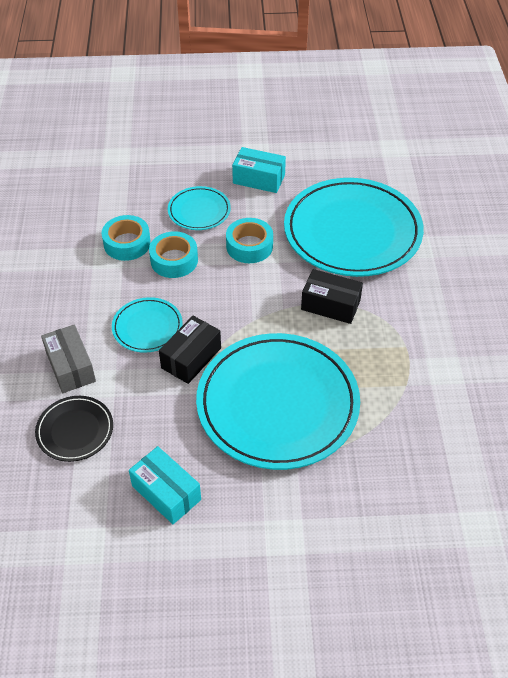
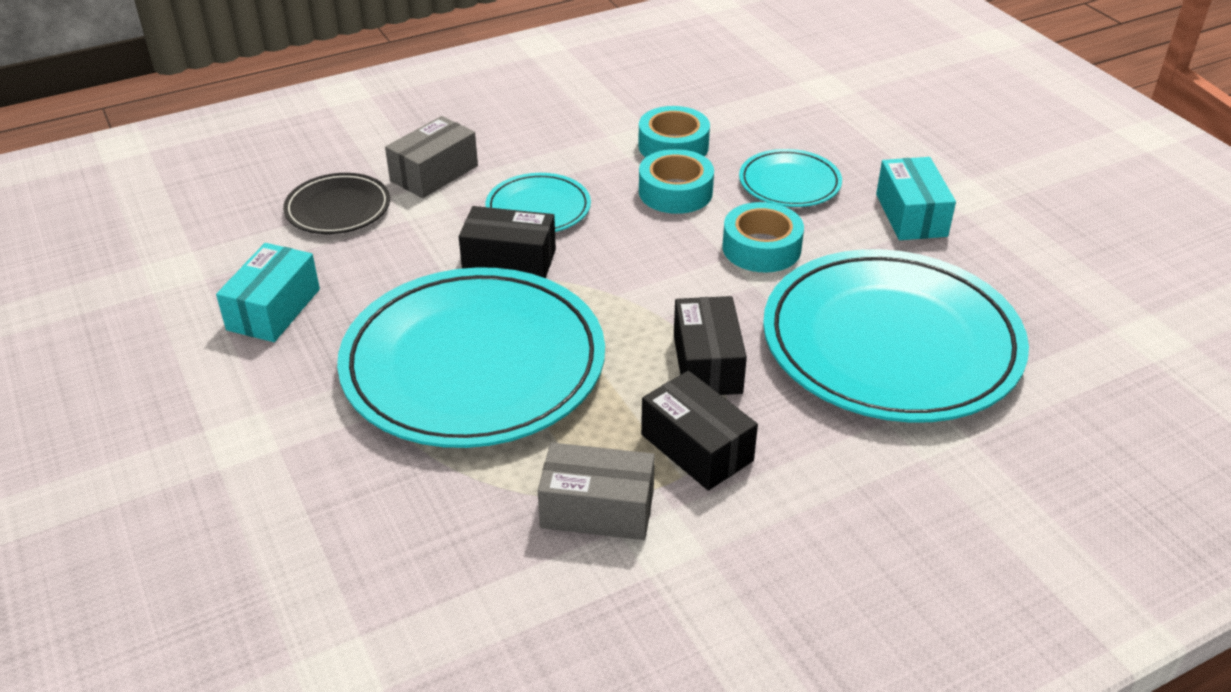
camera: 65 degrees right, 10 degrees down
(389, 333) = (697, 447): none -> black box
(414, 387) = (597, 509): none -> grey box

